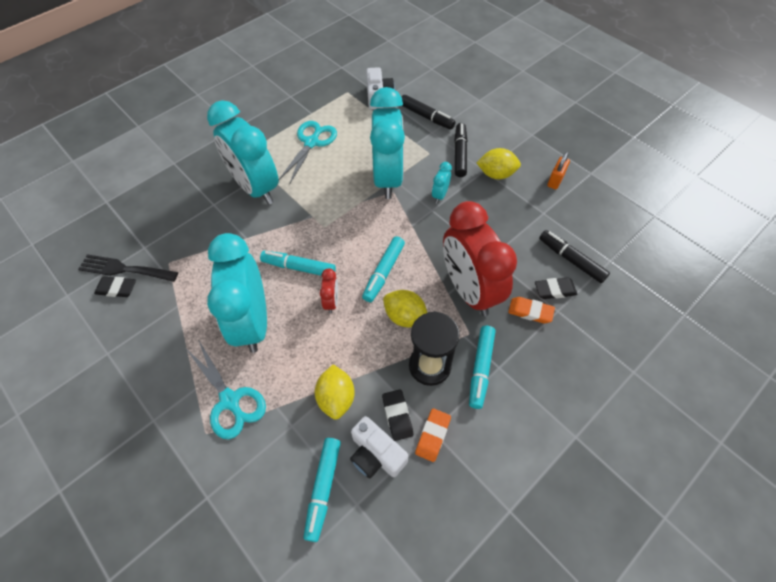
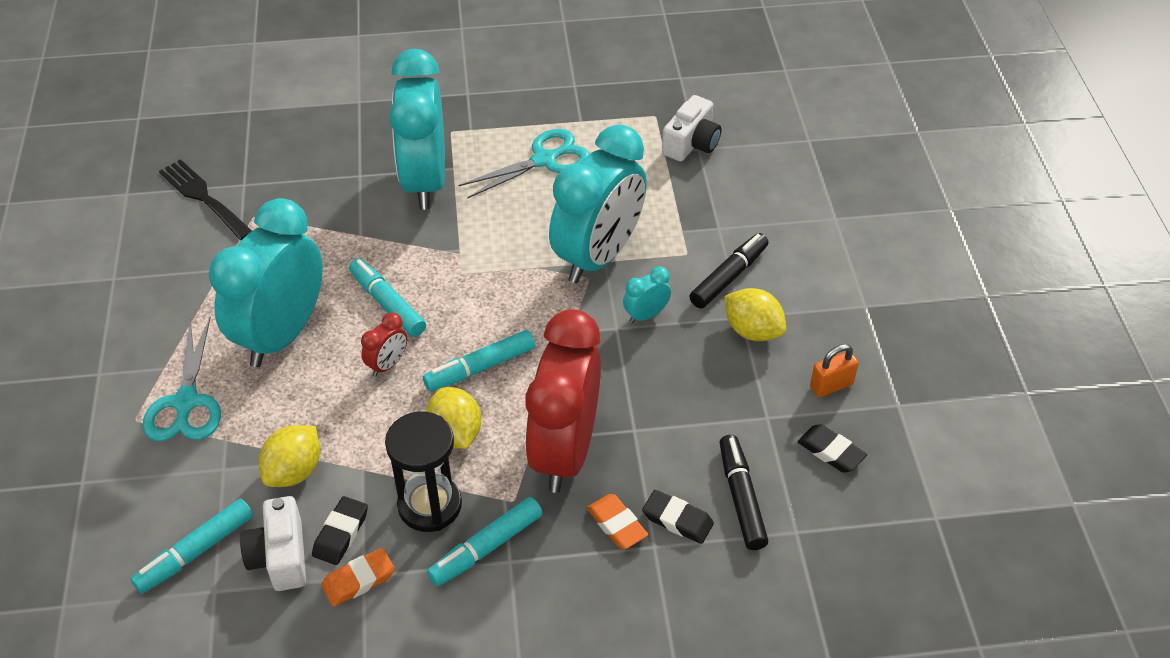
camera: 35 degrees right, 10 degrees down
(117, 288) = (178, 214): black eraser -> black eraser (831, 451)
(426, 117) = (732, 203): black marker -> none

